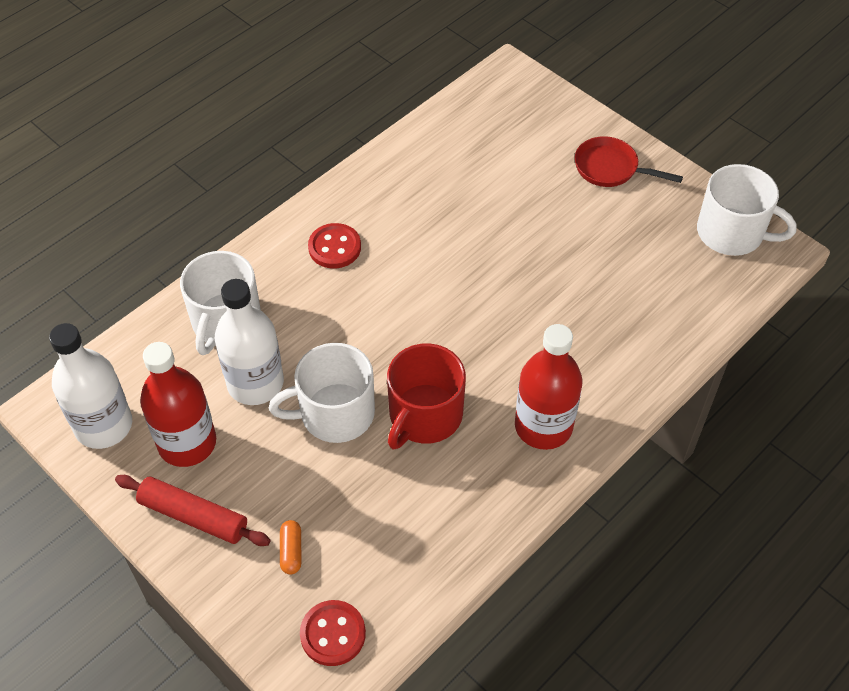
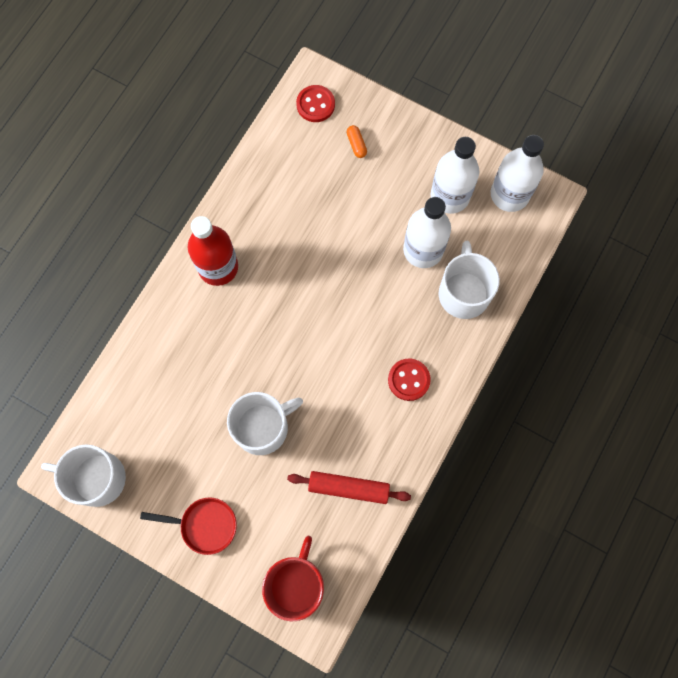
camera: 165 degrees right, 20 degrees up
(187, 443) = (450, 196): red bottle -> white bottle
(193, 516) = (424, 151): red rolling pin -> red rolling pin (349, 488)
(335, 413) = (361, 241): white mug -> white mug (263, 427)
(424, 416) = (300, 255): red mug -> red mug (296, 584)

